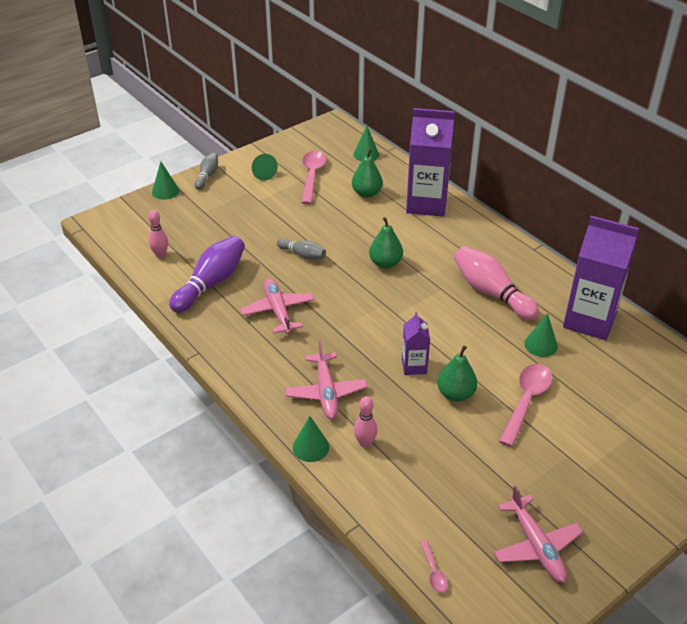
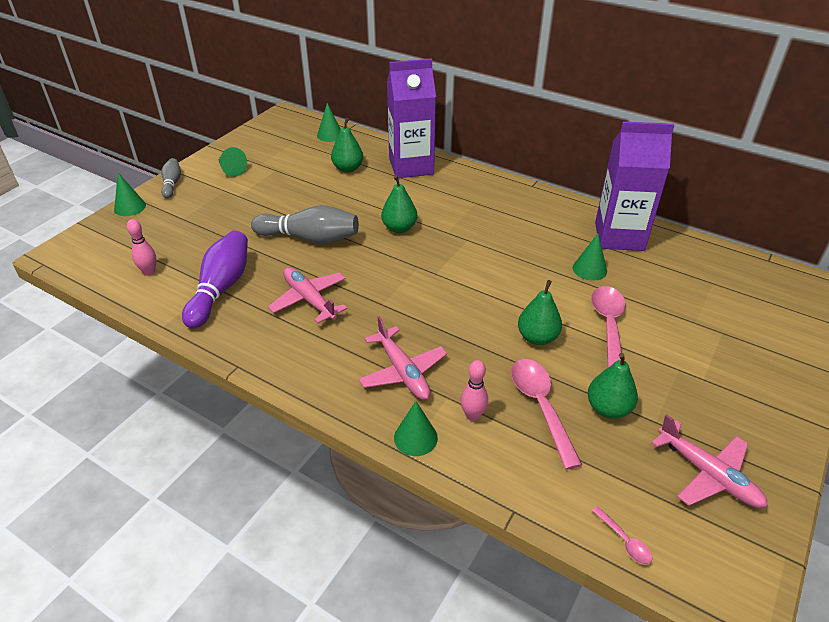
camera: 20 degrees left, 0 degrees up
(302, 255) = (310, 238): grey bowling pin -> grey bowling pin, size x1.83
(312, 176) = (285, 163): pink spoon -> pink spoon (540, 407)
(414, 366) = (480, 320): purple carton -> none
(482, 470) = (608, 408): none -> green pear
(491, 293) = (516, 232): pink bowling pin -> none

